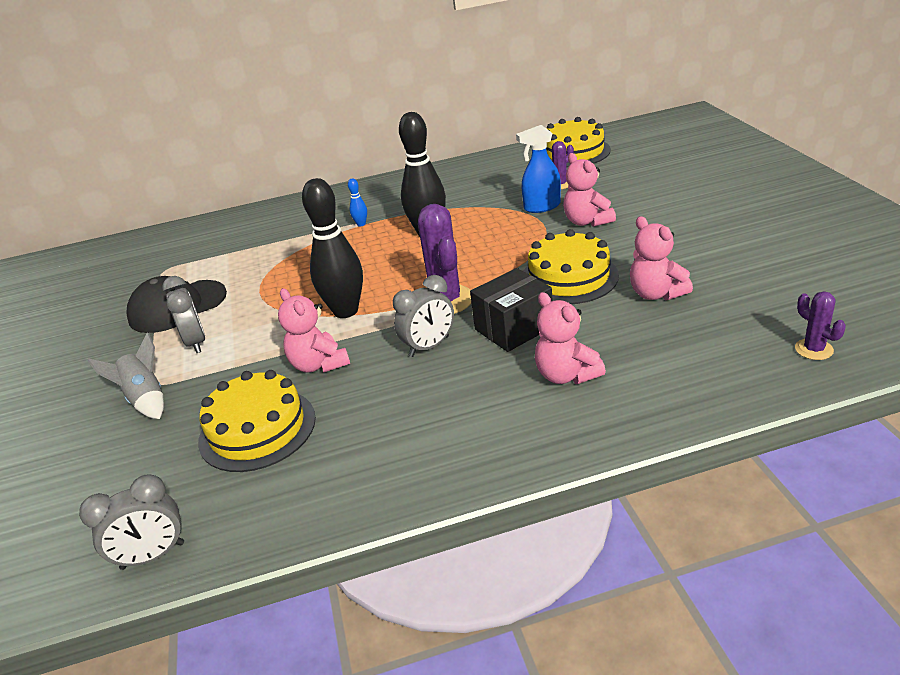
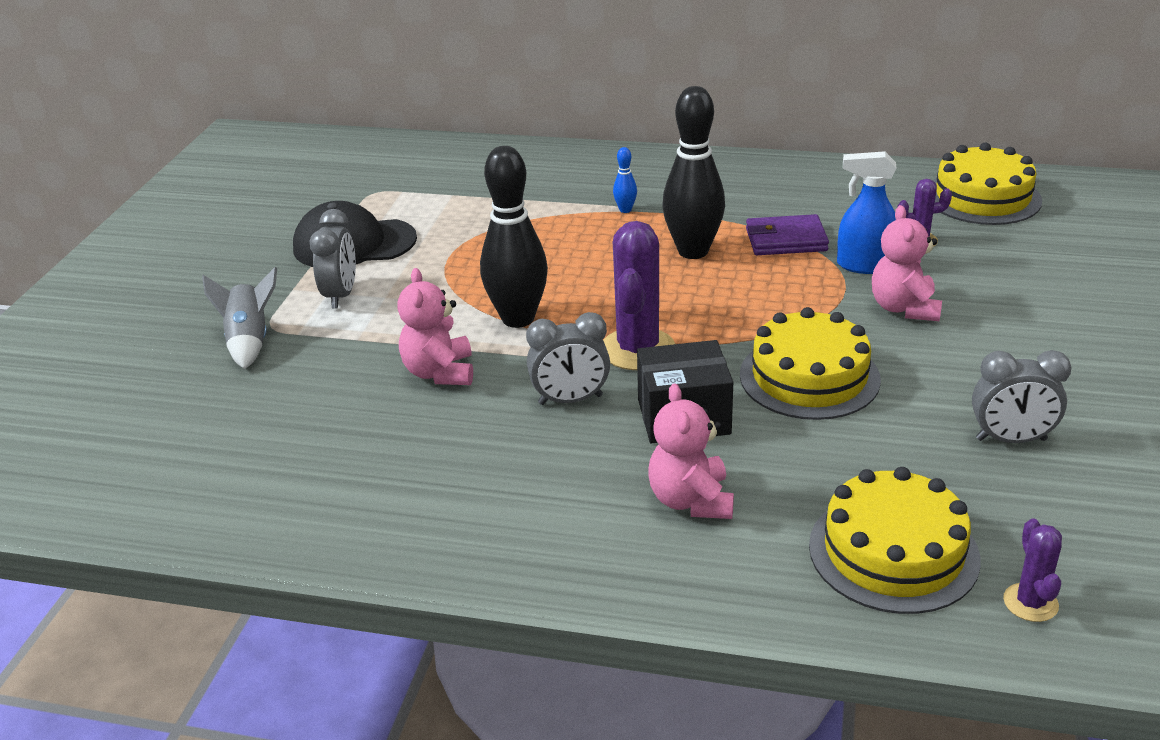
camera: 25 degrees right, 0 degrees up
(153, 556) = (143, 510): grey clock -> grey clock (1011, 439)
(257, 429) = (326, 421): yellow cake -> yellow cake (893, 552)
(481, 208) = (786, 240): none -> purple wallet
(656, 294) = (898, 443): pink teddy bear -> none

